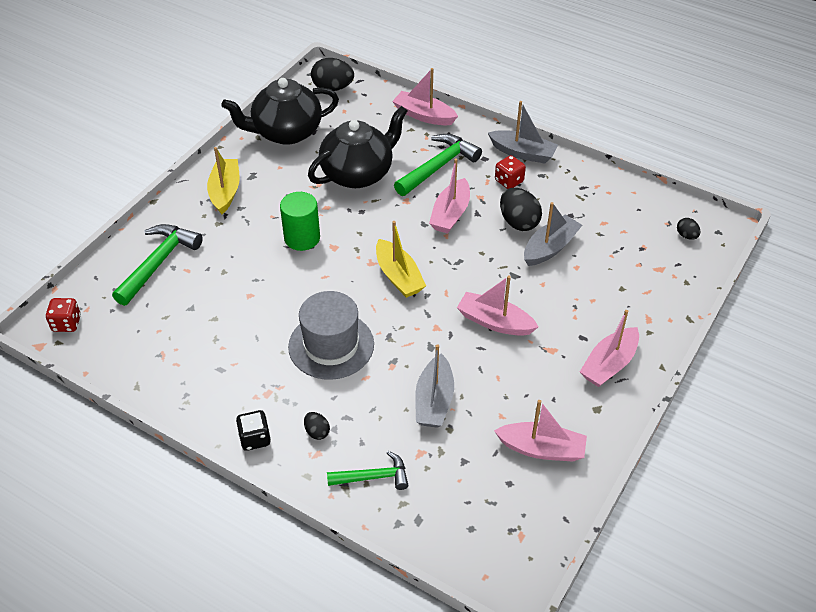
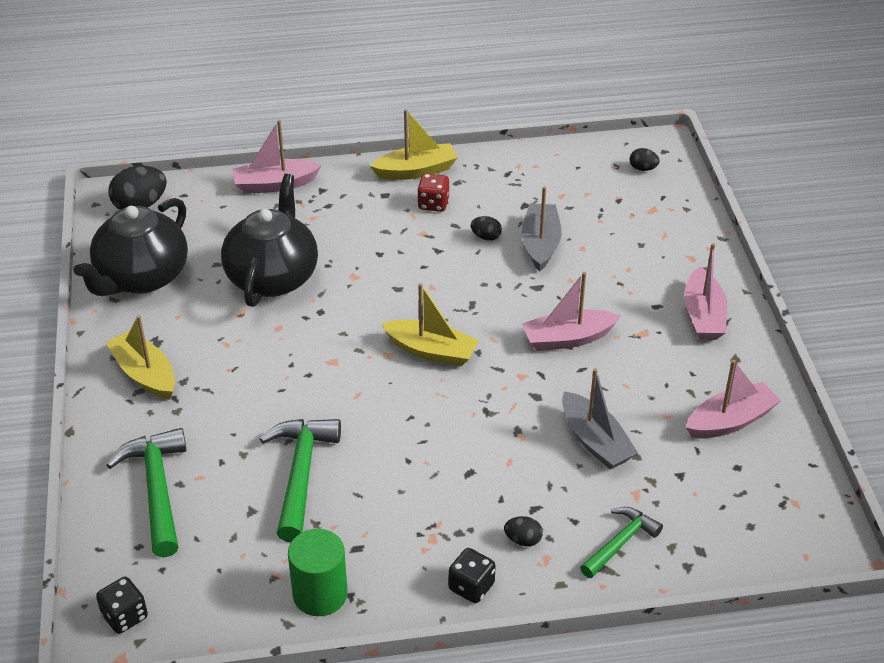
camera: 40 degrees left, 5 degrees down
(66, 323) = (125, 616): red dice -> black dice
(302, 238) = (289, 372): green cylinder -> green cylinder (320, 594)
(331, 345) = (442, 454): grey hat -> none
(438, 167) = (348, 226): green hammer -> green hammer (301, 474)
(450, 214) = (413, 265): pink boat -> none
(518, 222) = (486, 237): black egg -> black egg, size x0.53
(522, 153) = (416, 171): grey boat -> yellow boat

